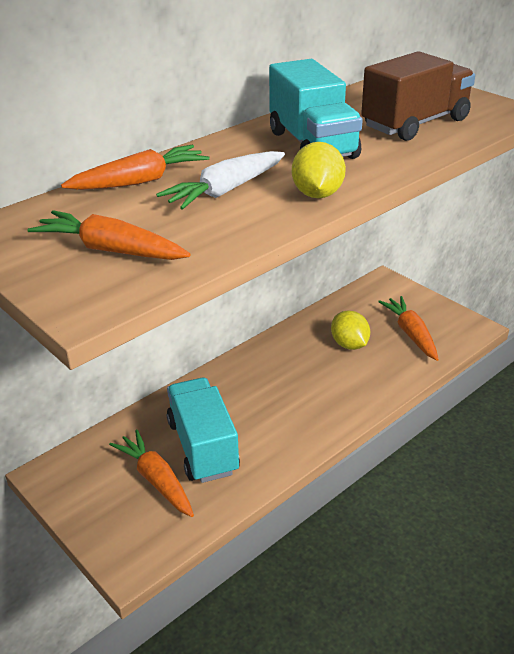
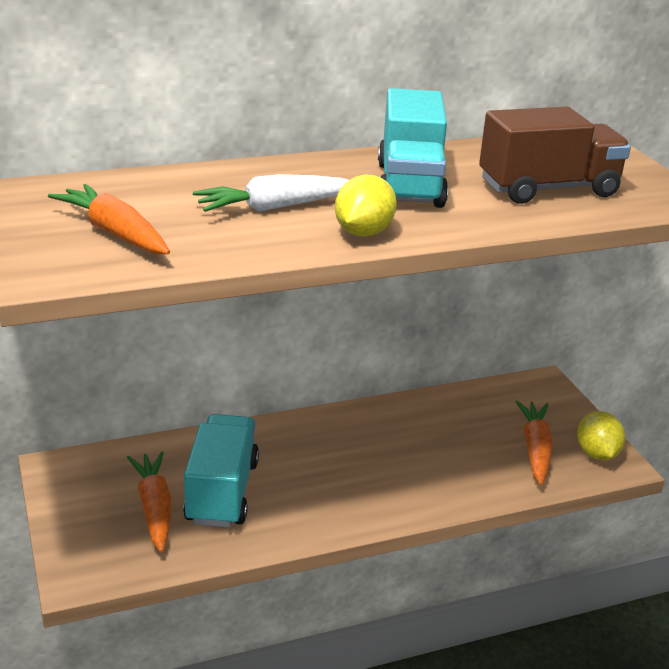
camera: 20 degrees right, 5 degrees down
(139, 181) = (200, 179): orange carrot -> none
(349, 344) = (453, 439): yellow lemon -> yellow lemon (596, 453)

